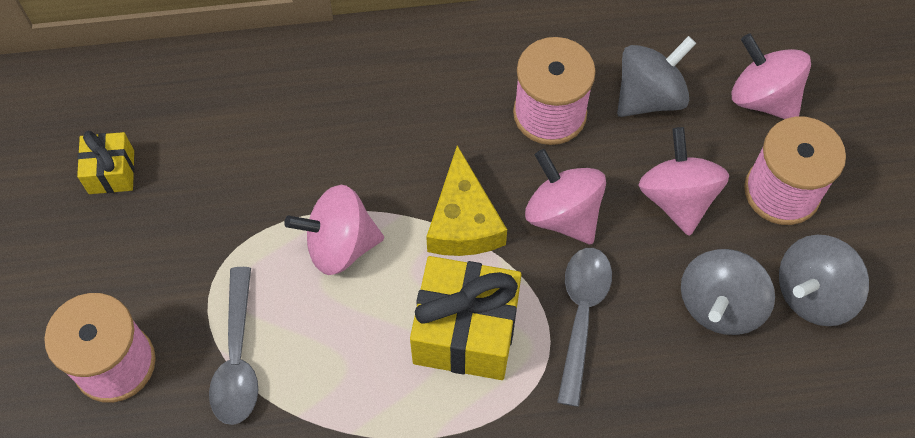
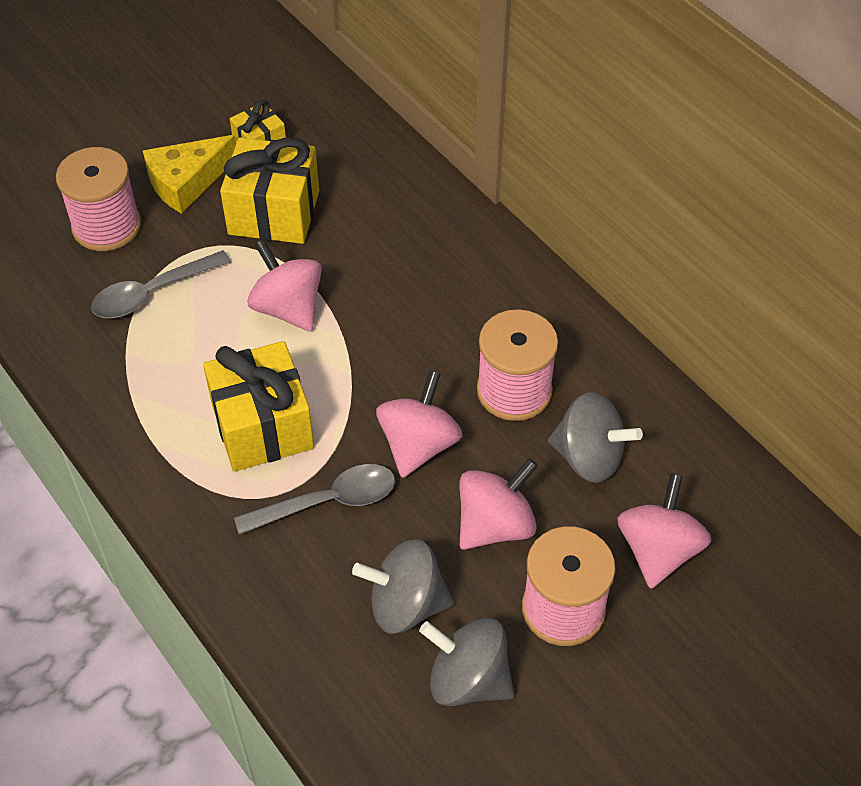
camera: 60 degrees right, 10 degrees down
(211, 201) = (274, 212): none -> yellow gift
(463, 221) = (364, 378): yellow cheese -> yellow cheese (187, 182)

